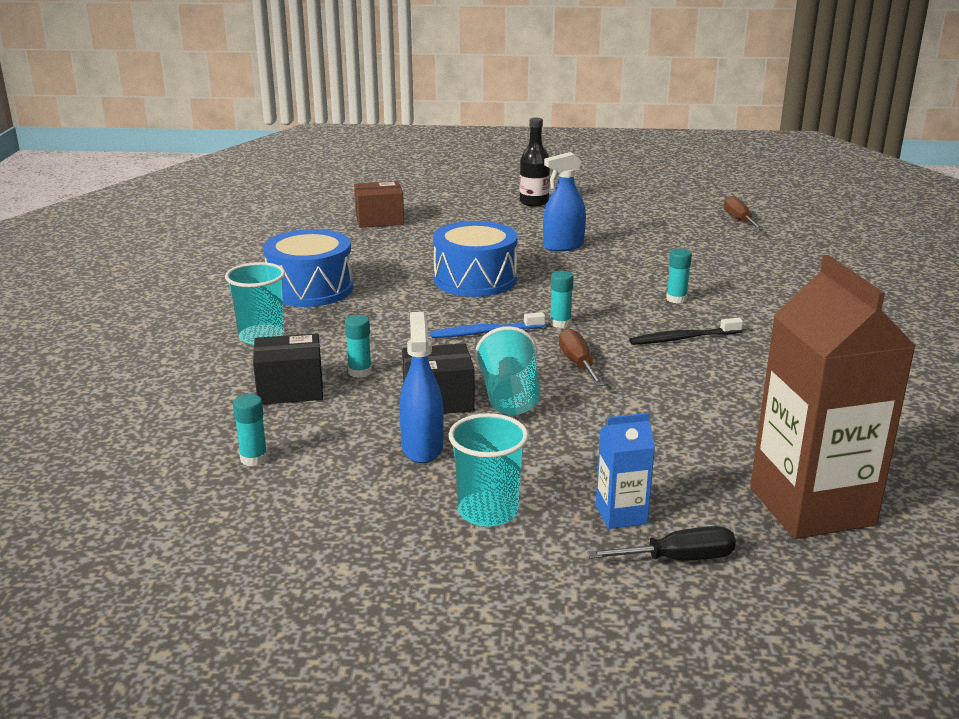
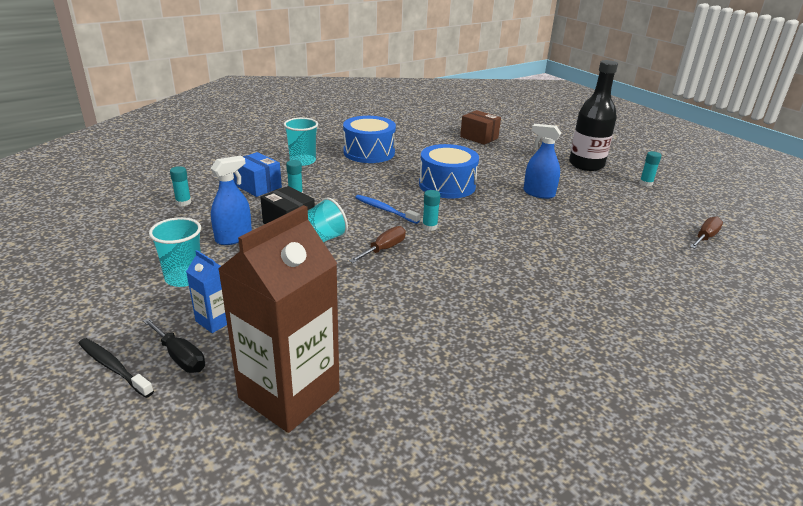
camera: 50 degrees right, 5 degrees up
(290, 389) = (258, 186): black box -> blue box
(534, 202) = (586, 164): black bottle -> black bottle, size x1.61
(676, 299) = (526, 253): turquoise glue stick -> turquoise glue stick (646, 183)
(683, 338) = (470, 273): black toothbrush -> black toothbrush (113, 367)

